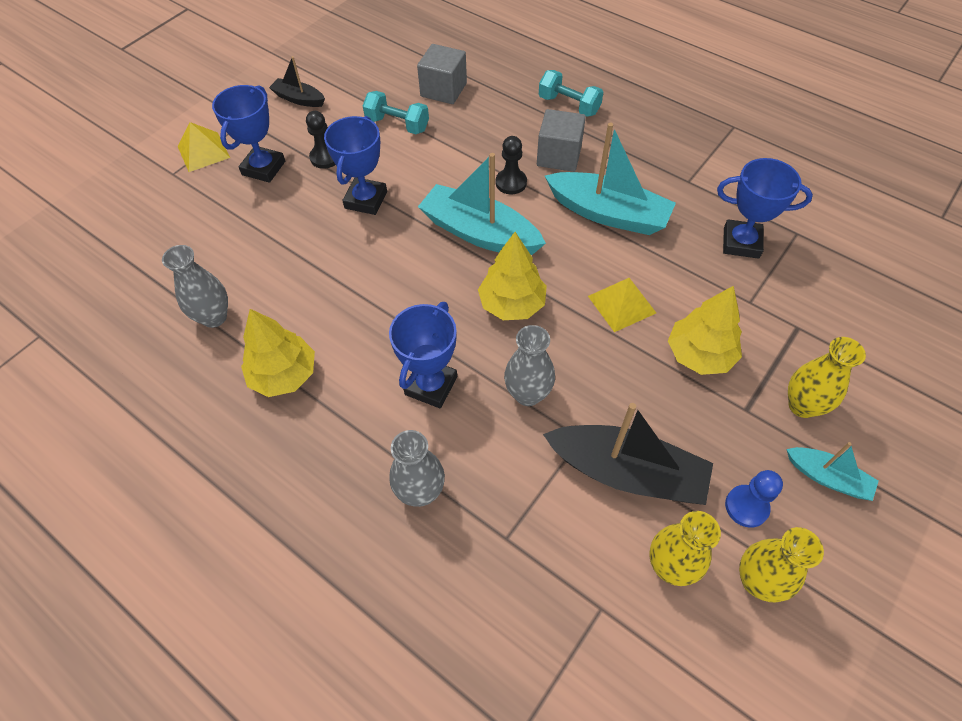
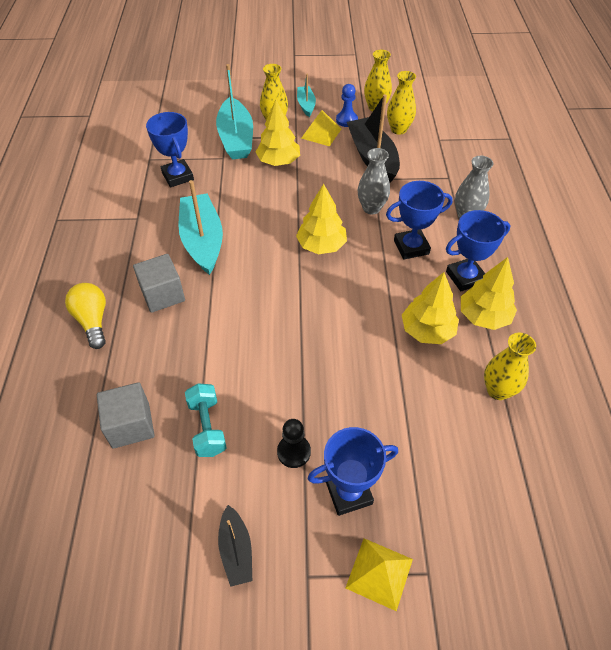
camera: 130 degrees left, 5 degrees down
(214, 317) = (498, 390): grey vase -> yellow vase
(322, 314) = (427, 330): none -> yellow tree
(366, 200) = (312, 383): blue trophy -> blue trophy (465, 277)
(479, 233) = (280, 294): turquoise boat -> turquoise boat (236, 138)
(511, 183) = (215, 305): black pawn -> none
(569, 105) = (93, 321): turquoise dumbbell -> yellow light bulb
(621, 304) = (273, 202): yellow pyramid -> yellow pyramid (321, 133)

